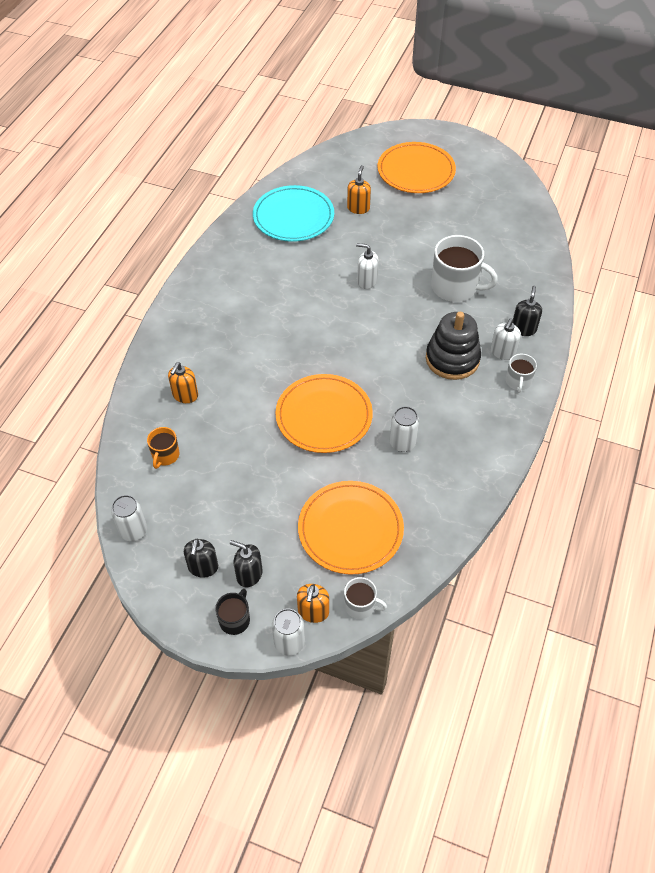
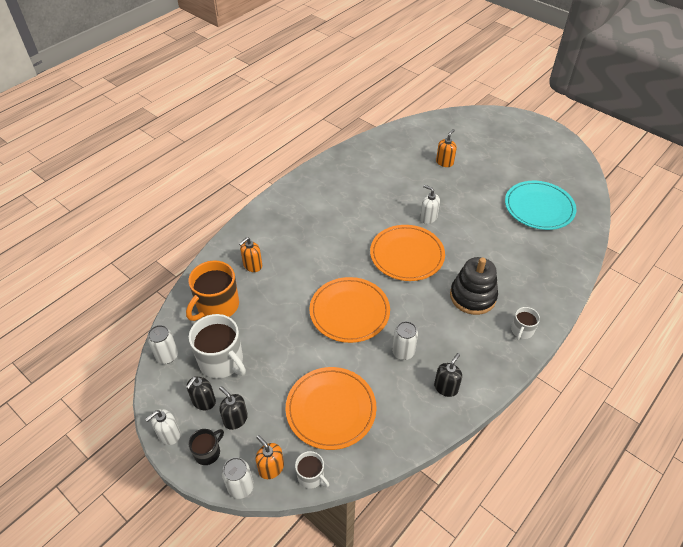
camera: 20 degrees right, 5 degrees down
(165, 455) = (217, 306): orange mug -> orange mug, size x1.91
(293, 217) = (392, 157): turquoise plate -> turquoise plate (539, 207)
(313, 612) = (271, 468): orange soap dispenser -> orange soap dispenser turned 105 degrees clockwise
(416, 171) = (502, 146): orange plate -> orange plate (407, 255)
(455, 287) = (498, 241): white mug -> white mug (222, 361)
(502, 352) = (518, 303): white soap dispenser -> white soap dispenser (169, 434)
(523, 329) = (543, 289): black soap dispenser -> black soap dispenser (446, 387)

